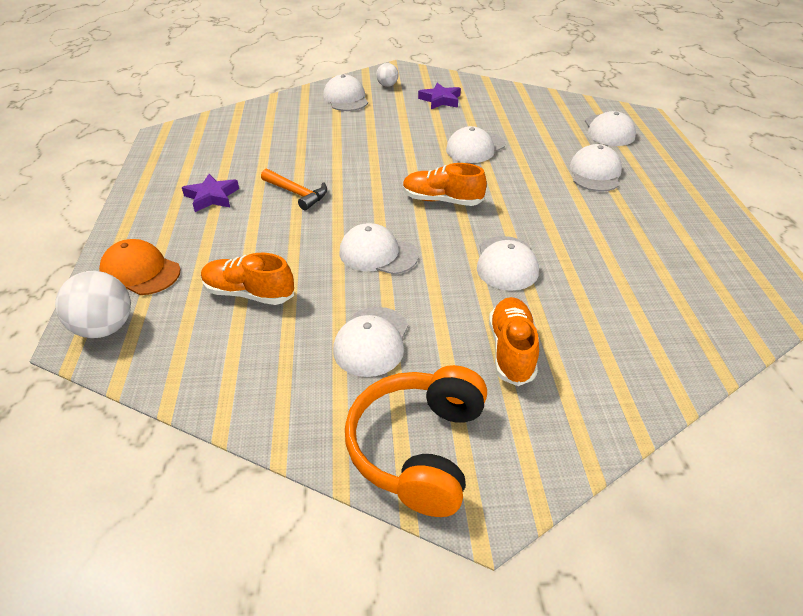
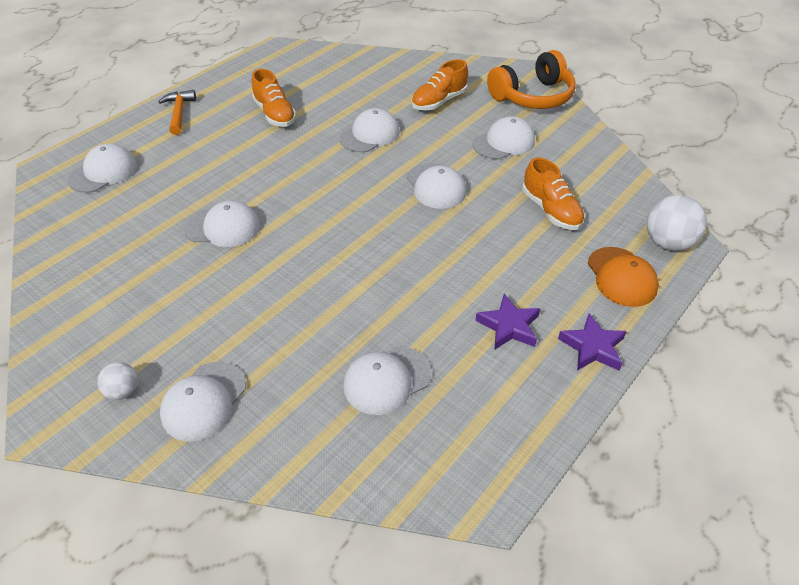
camera: 135 degrees left, 5 degrees up
(297, 193) = (431, 278): orange hammer -> orange hammer (179, 113)
(440, 100) = (129, 313): purple star -> purple star (592, 347)
(442, 200) = (334, 197): orange shoe -> orange shoe (275, 114)
(595, 173) = (199, 149): white cap -> white cap (386, 380)

